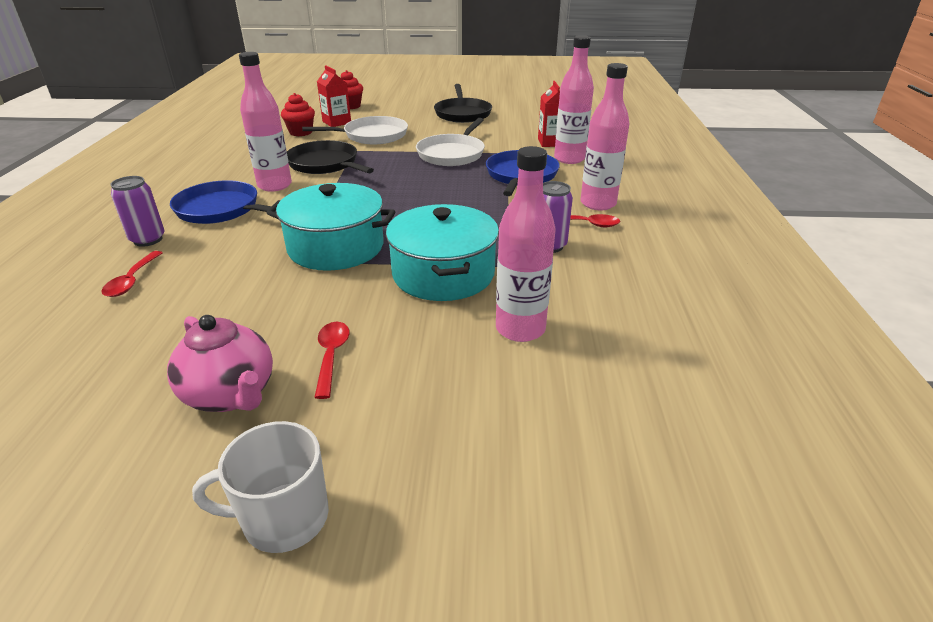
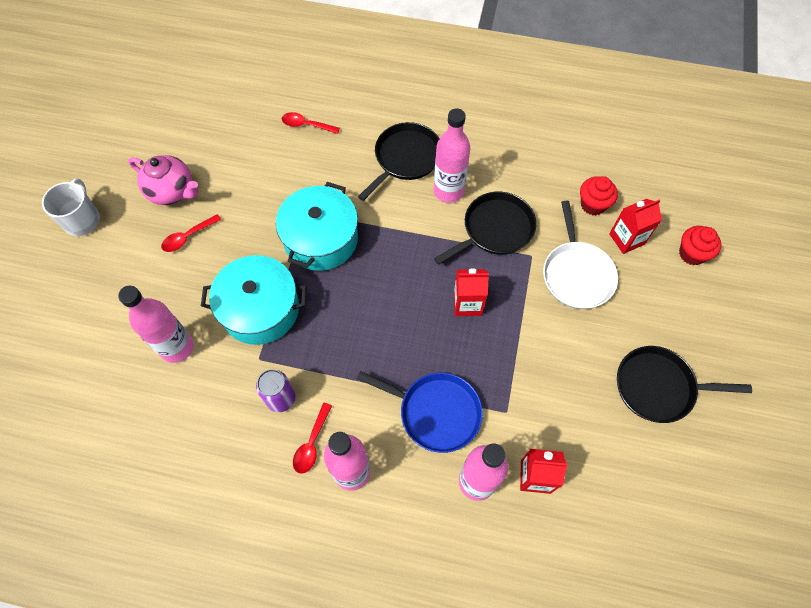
camera: 100 degrees right, 30 degrees up
(148, 240) = (363, 122): purple can -> none
(221, 209) = (405, 158): blue pan -> black pan
(231, 394) = (172, 191): pink teapot -> pink teapot turned 120 degrees counterclockwise
(331, 356) = (188, 237): red spoon -> red spoon turned 135 degrees clockwise
(409, 170) = (467, 303): none -> red carton
(452, 154) = (509, 352): white pan -> none

